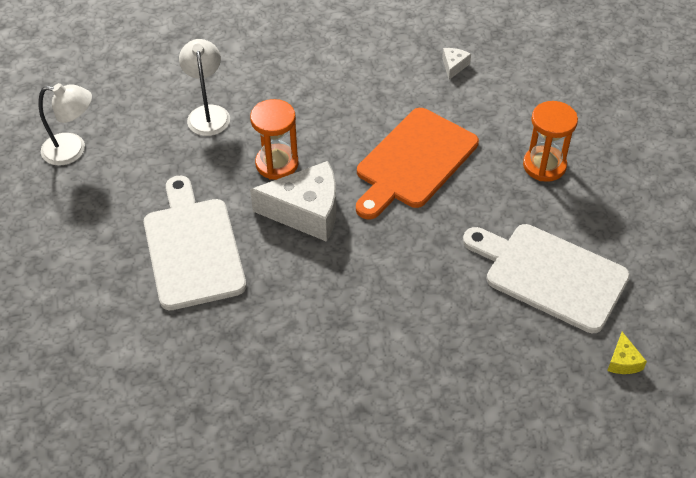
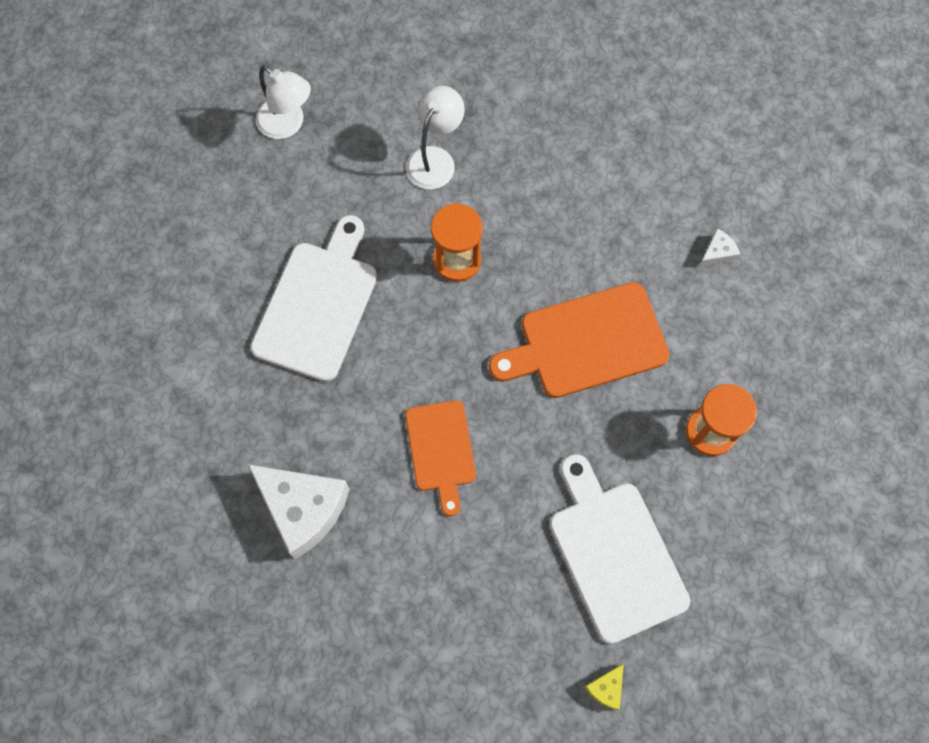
camera: 35 degrees right, 20 degrees up
(306, 211) = (444, 332): white cheese -> white cheese (303, 508)
(369, 286) = (441, 450): none -> orange cutting board

